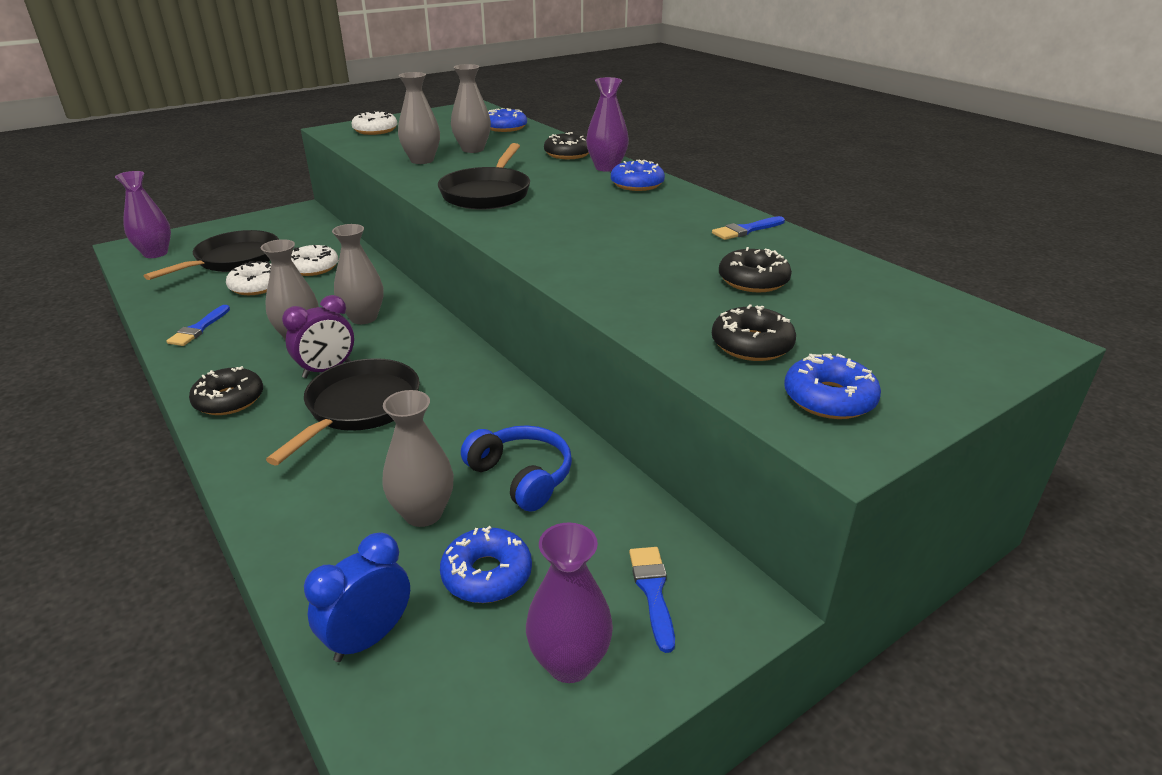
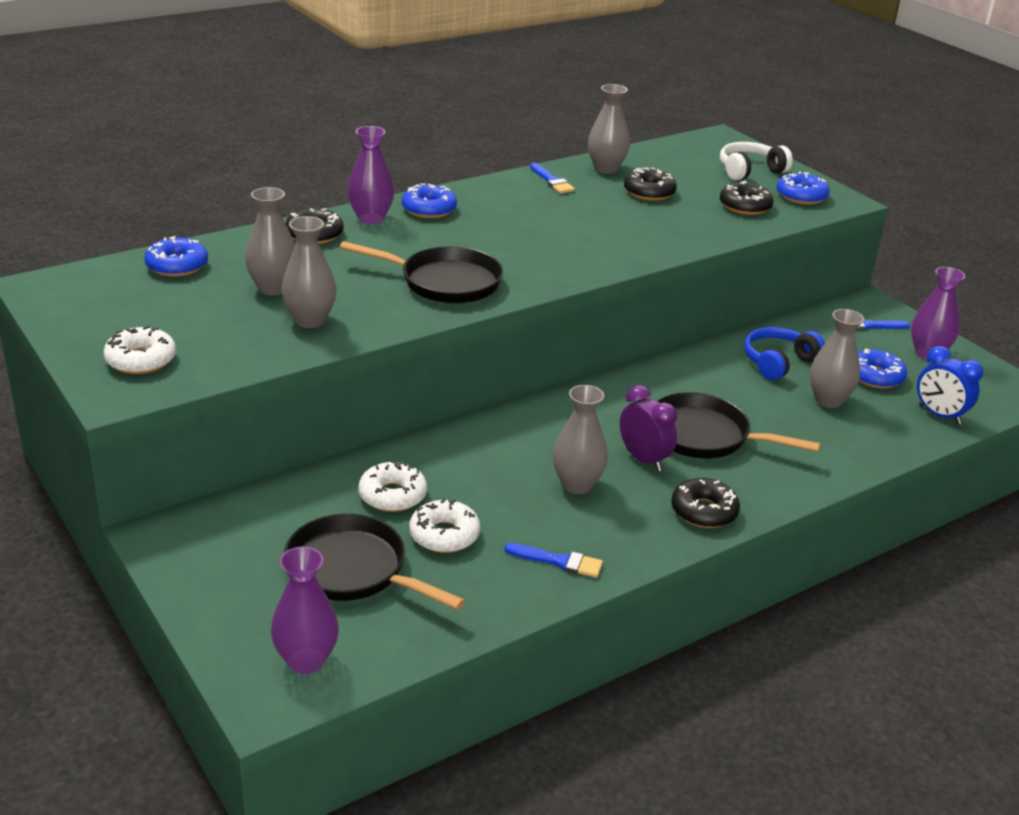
camera: 90 degrees left, 0 degrees up
(363, 318) = (534, 446): grey vase -> grey vase (606, 169)
(902, 358) = (750, 171): none -> white headphones

